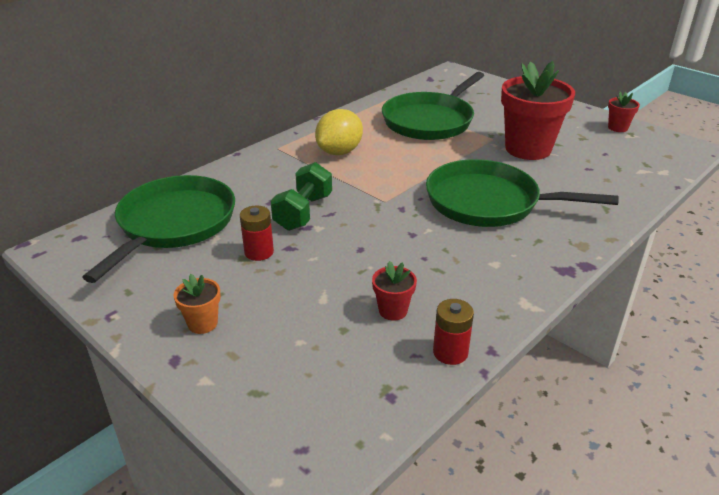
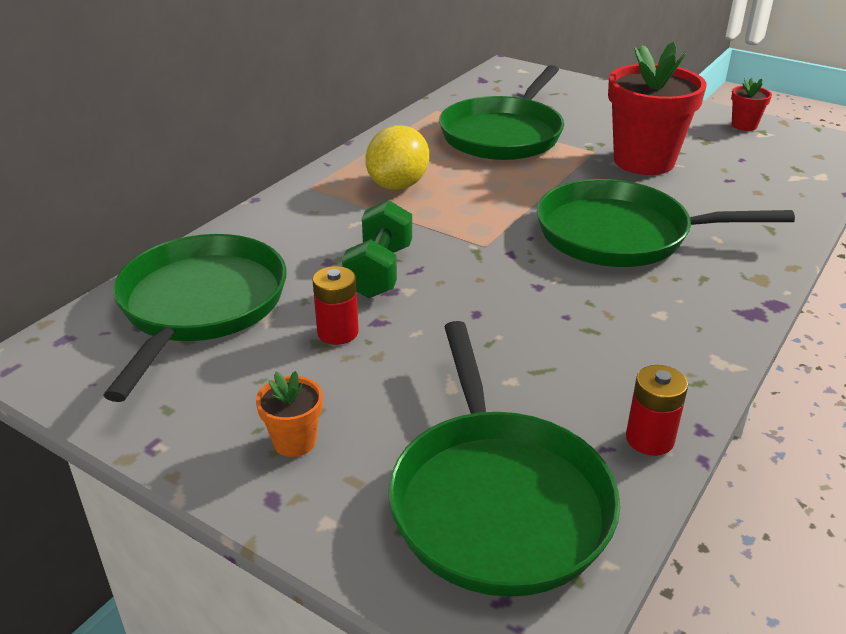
camera: 10 degrees left, 0 degrees up
(324, 382) = (497, 501): none -> green pan
(393, 310) = (552, 392): red flower pot -> none

